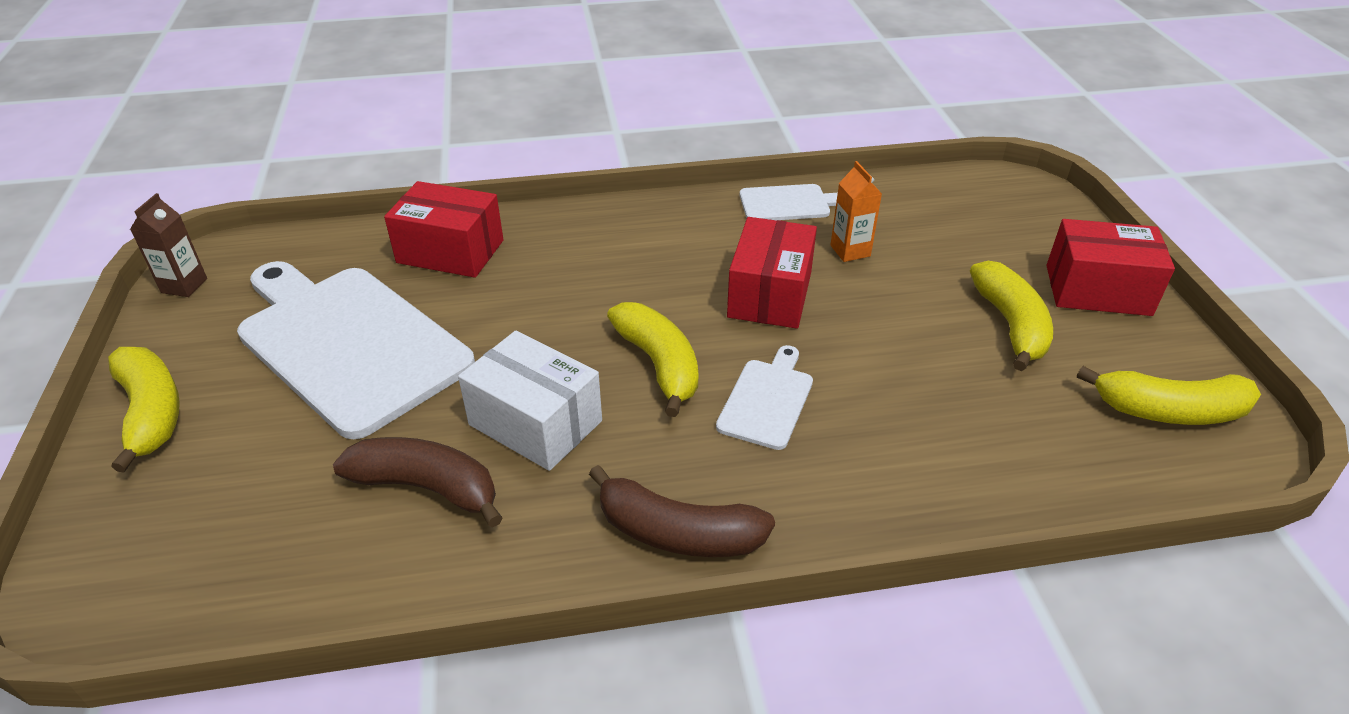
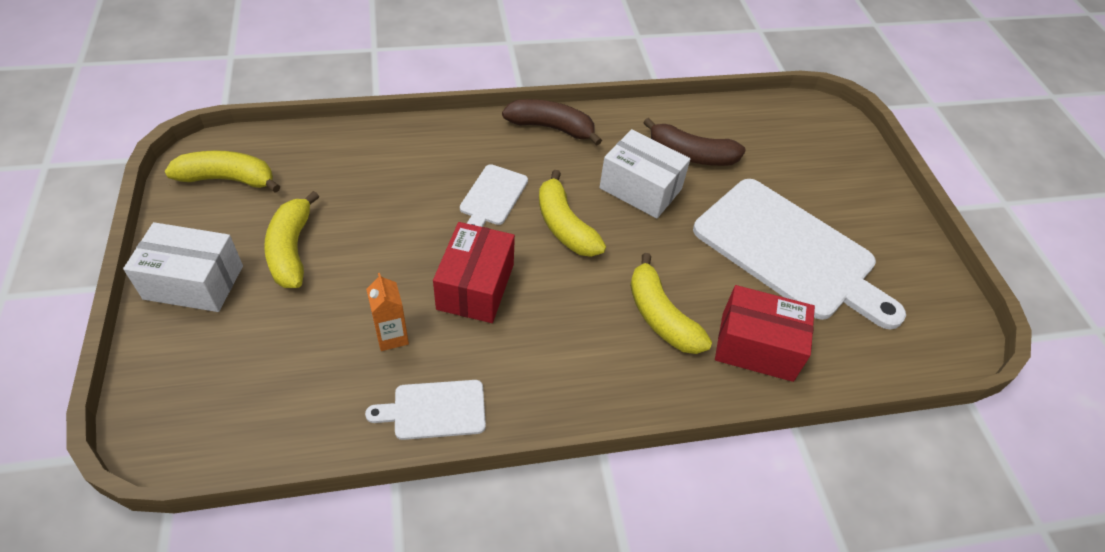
camera: 175 degrees right, 10 degrees up
(151, 413) = (881, 204): yellow banana -> yellow banana (660, 316)
(184, 285) = (954, 312): brown carton -> none
(1097, 290) = (194, 282): red box -> white box

